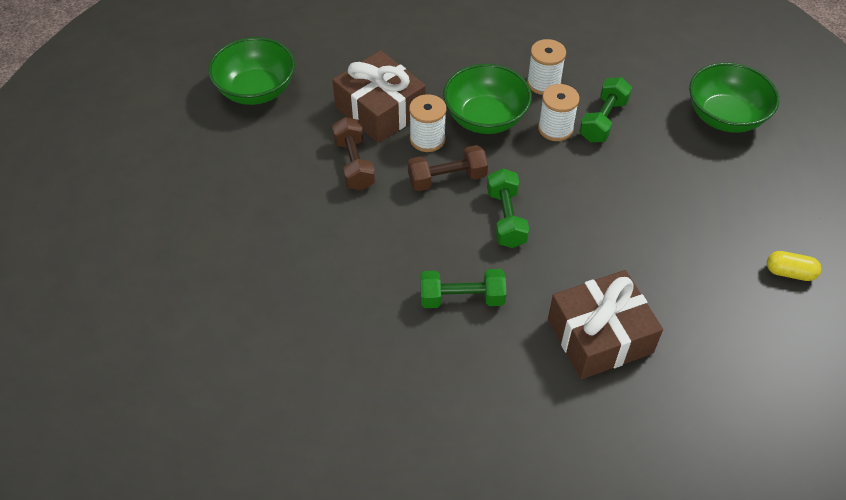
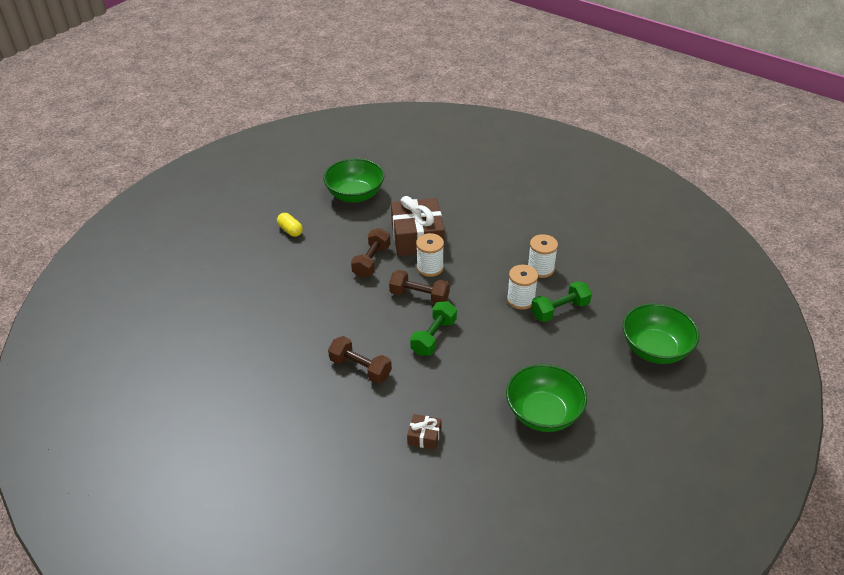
camera: 35 degrees right, 10 degrees down
(462, 298) = (360, 368): green dumbbell -> brown dumbbell
(485, 118) = (479, 272): green bowl -> green bowl (543, 413)
(599, 336) = (424, 436): brown gift -> brown gift, size x0.45
(789, 272) = (600, 472): yellow capsule -> yellow capsule (290, 230)

